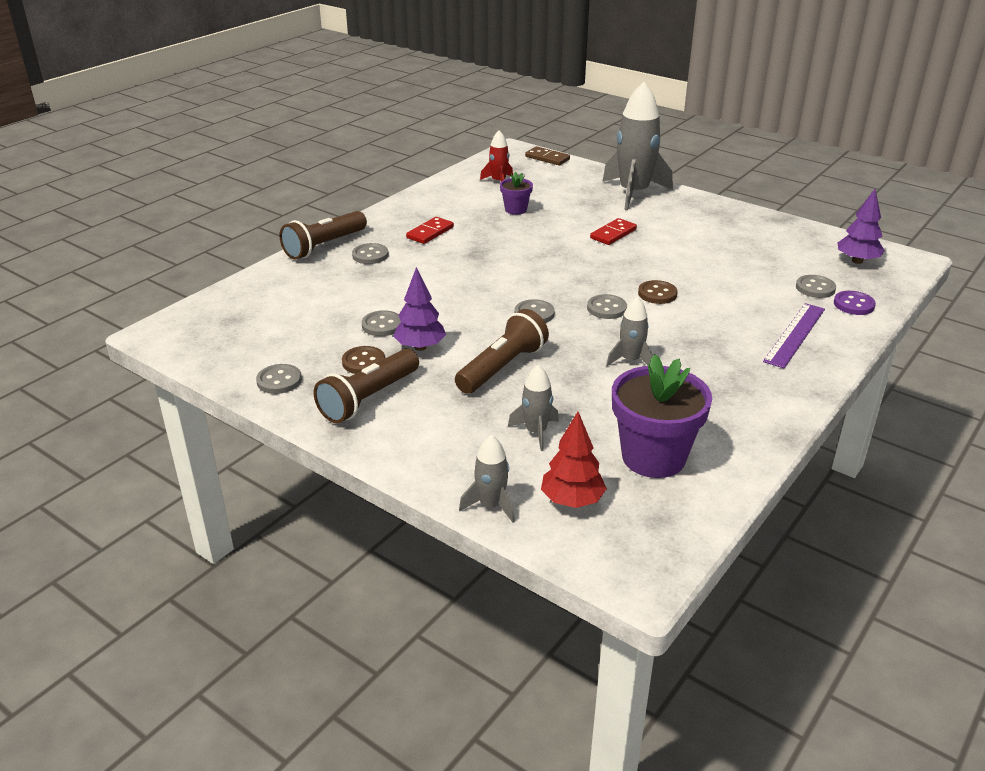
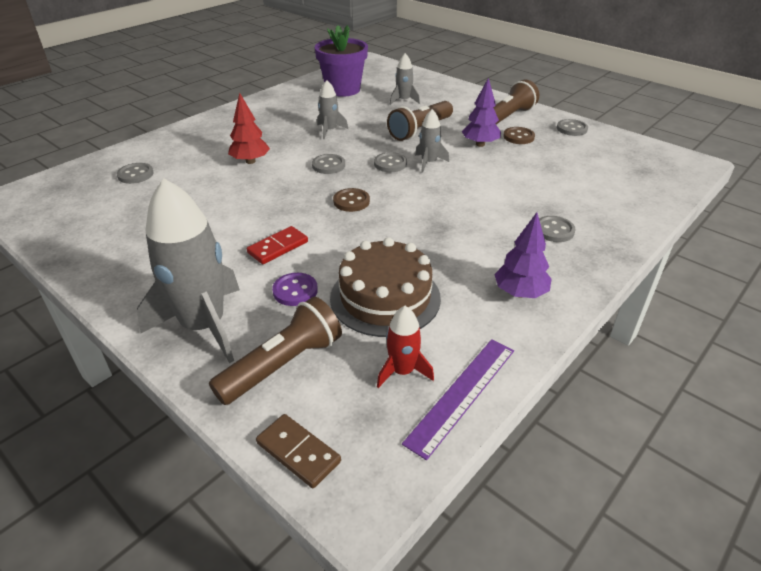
camera: 175 degrees left, 5 degrees up
(324, 246) = (613, 246): brown flashlight -> brown flashlight (282, 365)
(382, 325) = (514, 160): grey button -> none
(430, 232) = (495, 261): red domino -> none
(491, 505) = (430, 78): grey rocket -> grey rocket (428, 163)
(516, 210) = (385, 297): purple flower pot -> brown cake
(572, 500) = (391, 78): red tree -> red tree (250, 161)
(657, 294) = (278, 176): brown button -> brown button (351, 201)
(794, 334) = (198, 141): purple ruler -> purple ruler (462, 394)
(853, 304) = (123, 160): purple button -> purple button (295, 291)
(857, 261) = (58, 199): purple tree -> purple tree (520, 293)

